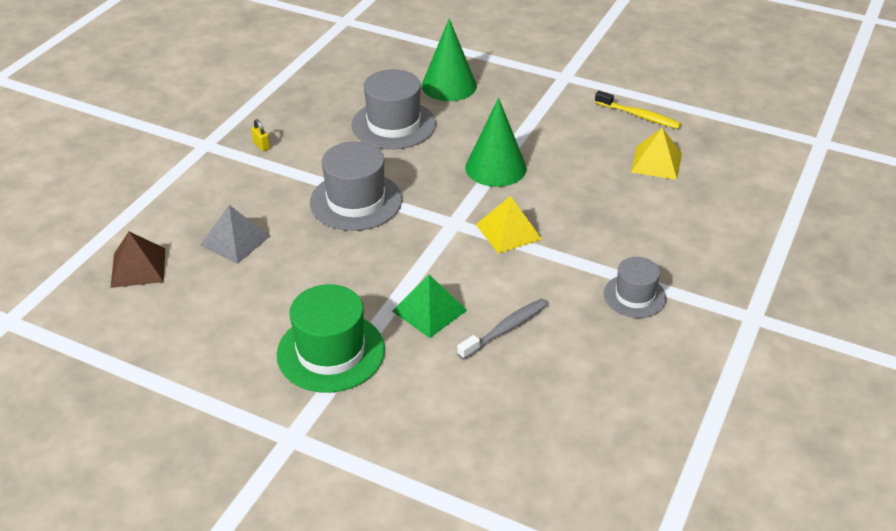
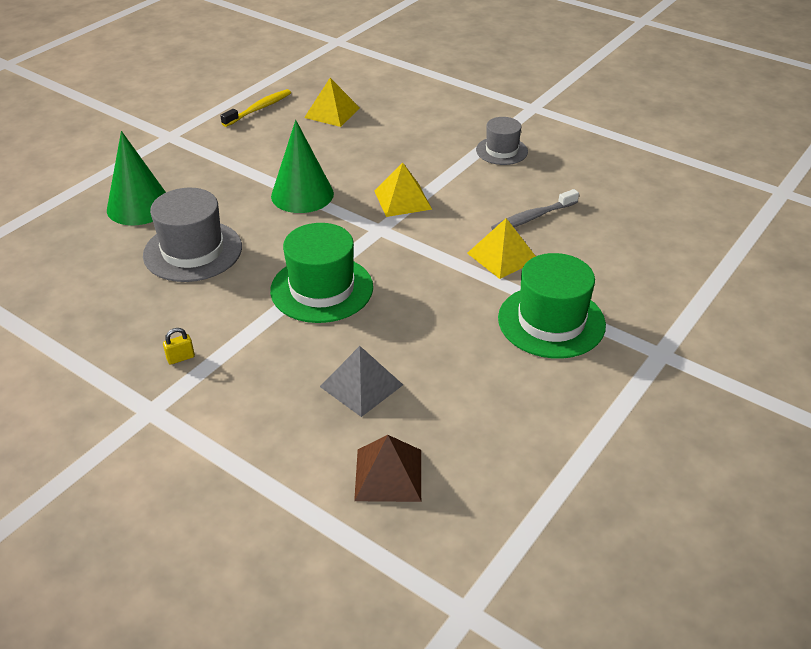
camera: 80 degrees left, 0 degrees up
(356, 201) = (322, 289): grey hat -> green hat
(429, 310) = (502, 256): green pyramid -> yellow pyramid
(505, 329) = (532, 217): grey toothbrush -> grey toothbrush turned 90 degrees counterclockwise

